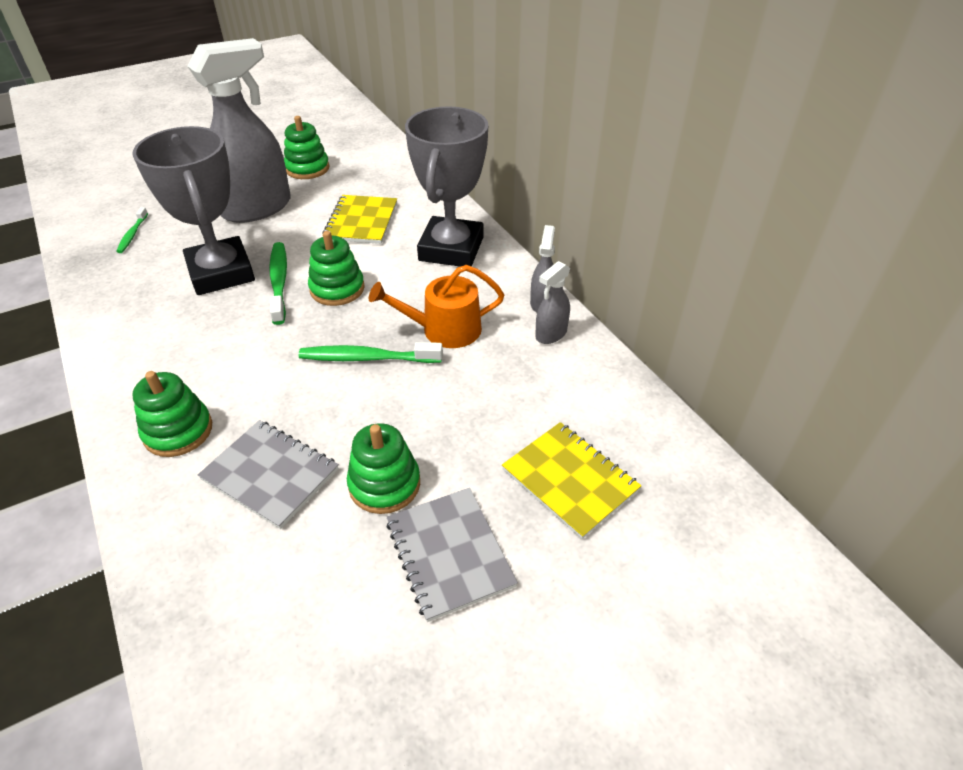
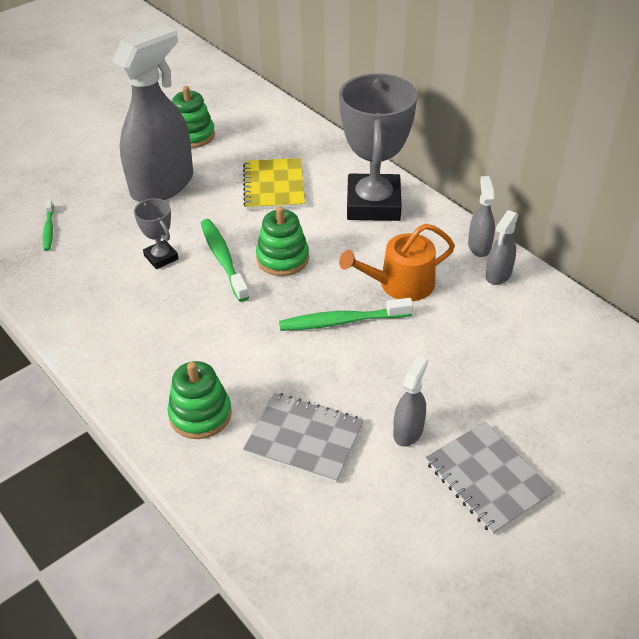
camera: 10 degrees left, 0 degrees up
(221, 273) = (161, 257): grey trophy -> grey trophy, size x0.46
(384, 484) = (408, 431): green stacking toy -> grey spray bottle
(570, 480) = (563, 402): yellow notebook -> none

